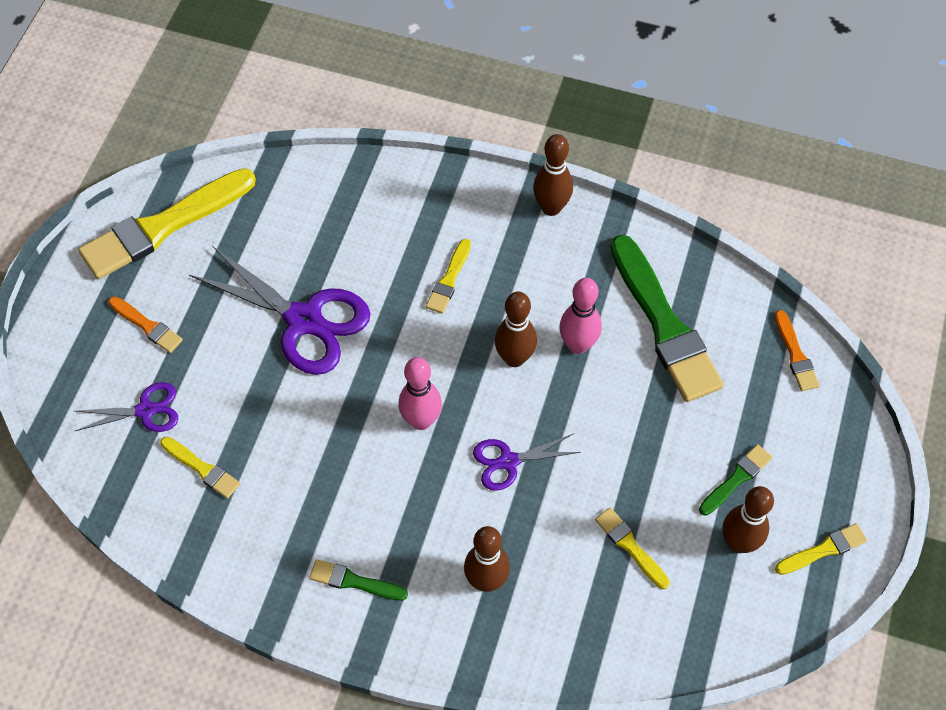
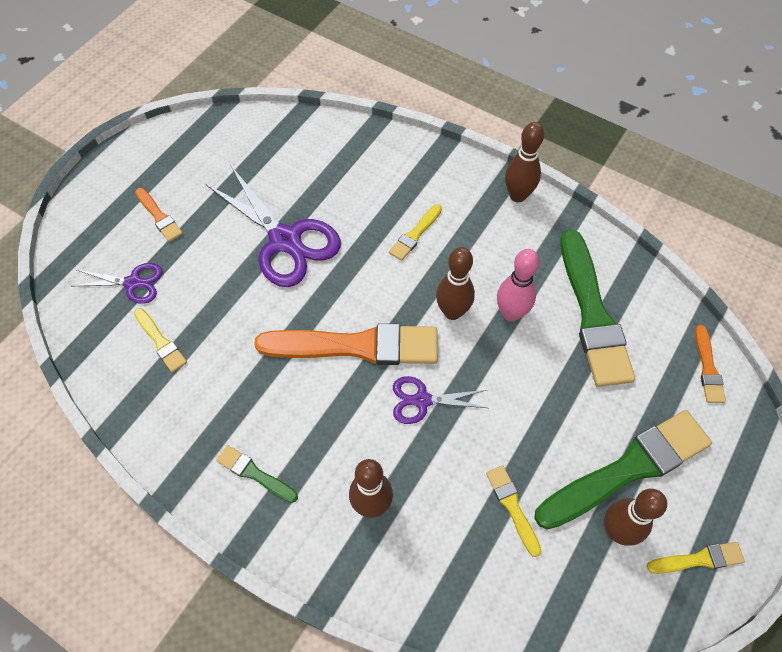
camera: 15 degrees right, 0 degrees up
(163, 226) = (199, 144): yellow brush -> none
(421, 420) = (356, 346): pink bowling pin -> orange brush
(736, 479) = (628, 468): green brush -> green brush, size x2.17

